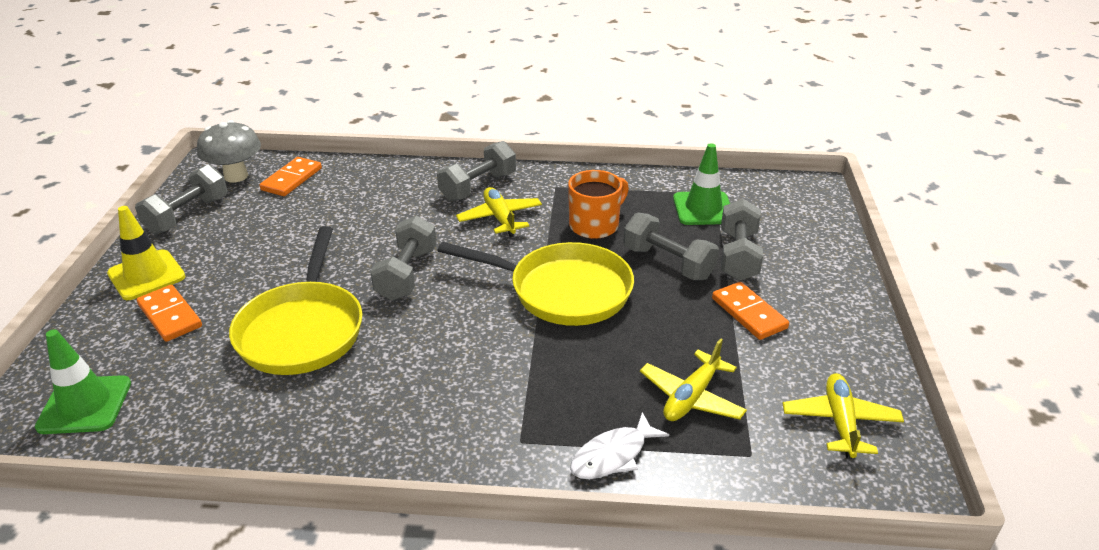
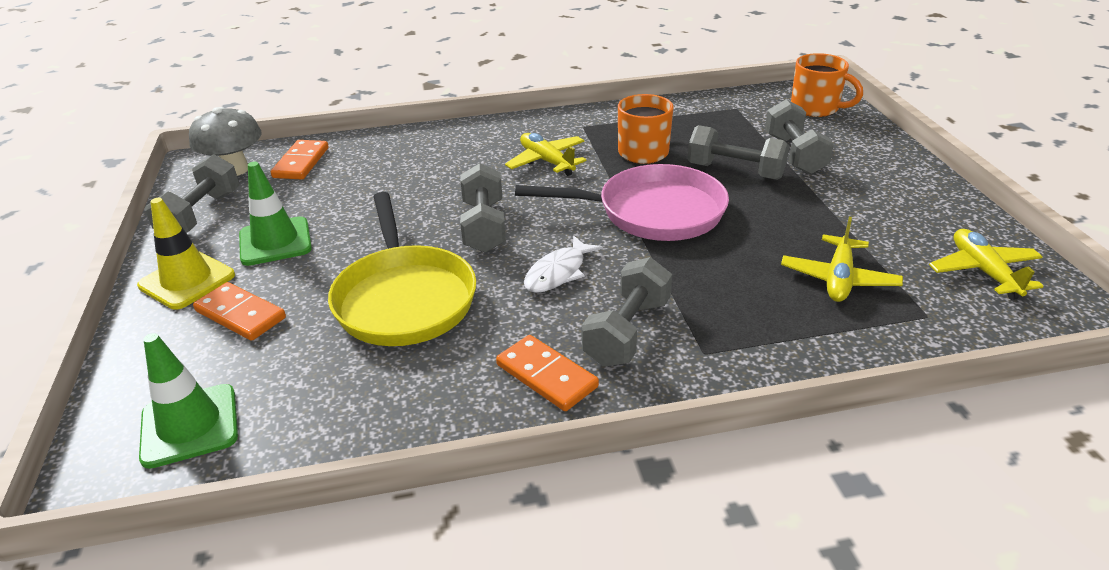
camera: 15 degrees left, 0 degrees up
(478, 187) = (506, 138): grey dumbbell -> grey dumbbell (627, 332)
(563, 291) = (652, 212): yellow pan -> pink pan
(613, 455) = (803, 345): white fish -> white fish (558, 272)
(703, 209) = (735, 122): green traffic cone -> green traffic cone (275, 241)
(749, 313) = (838, 199): orange domino -> orange domino (547, 376)
(795, 208) = (816, 108): none -> orange mug

